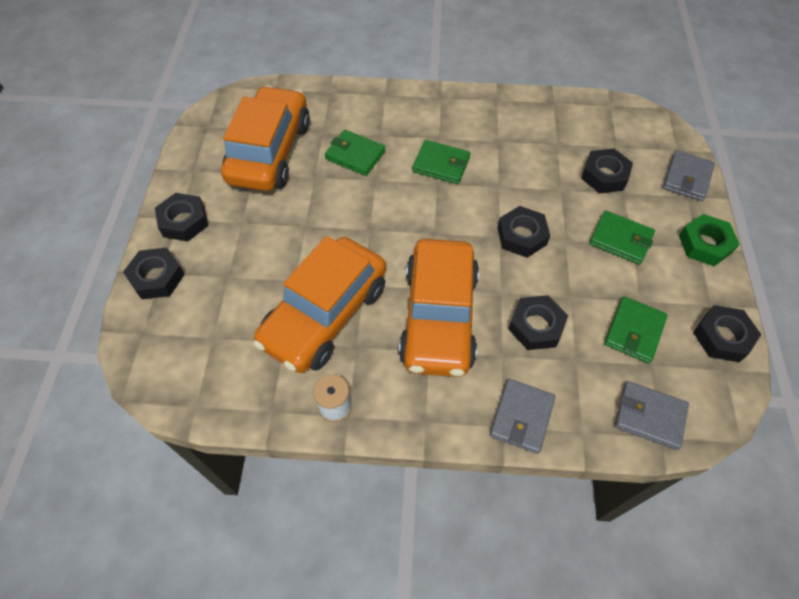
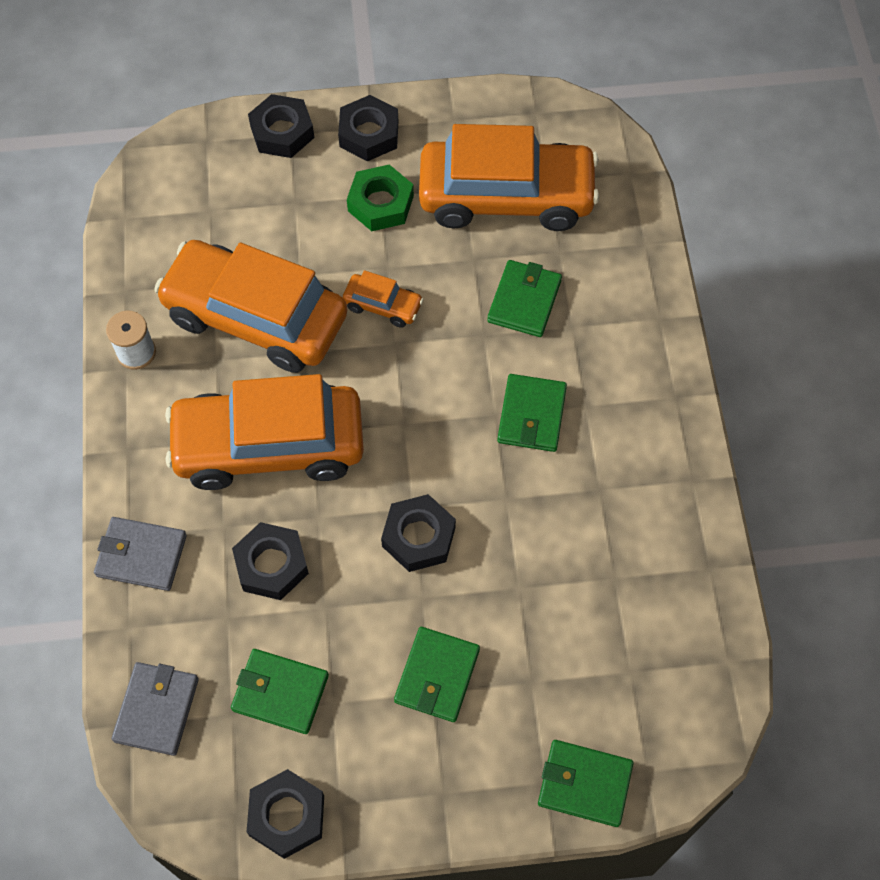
camera: 80 degrees right, 5 degrees up
(337, 232) = (383, 305): none -> orange car
(604, 175) = (561, 652): black nut -> none
(687, 178) = (584, 784): grey wallet -> green wallet
(705, 244) = (450, 803): green nut -> green nut (380, 203)

